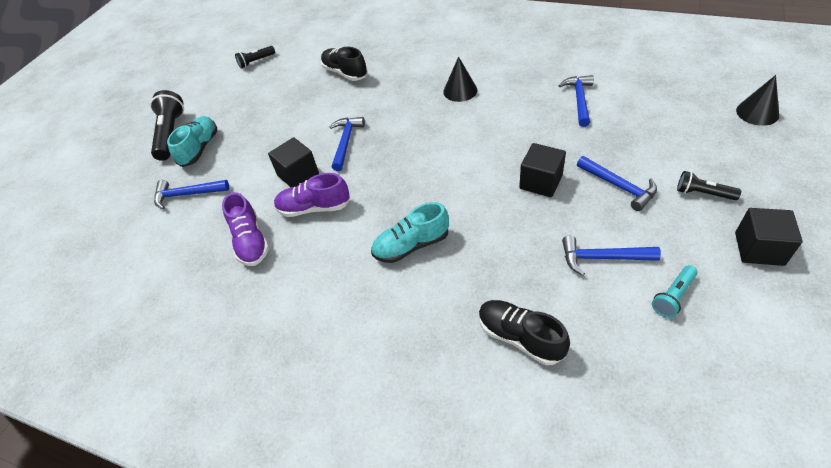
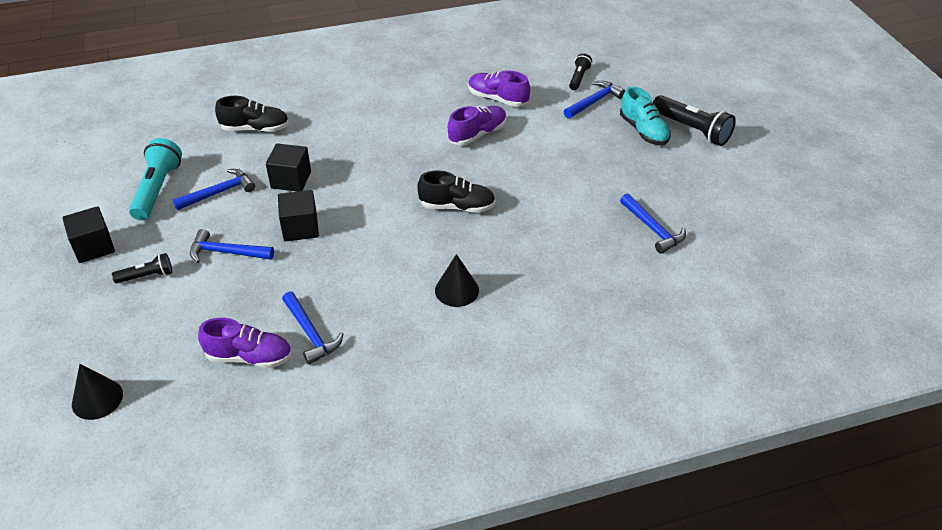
camera: 135 degrees right, 5 degrees down
(256, 61) = (741, 228): black flashlight -> black flashlight (579, 78)
(298, 175) = (523, 149): black cube -> black cube (291, 180)
(345, 73) = (615, 258): black shoe -> black shoe (457, 206)
(346, 142) = (516, 189): blue hammer -> blue hammer (652, 229)
(411, 245) = (372, 143): turquoise shoe -> none
(631, 101) = (249, 357): none -> purple shoe
(673, 296) = (157, 189): turquoise flashlight -> turquoise flashlight, size x1.78

